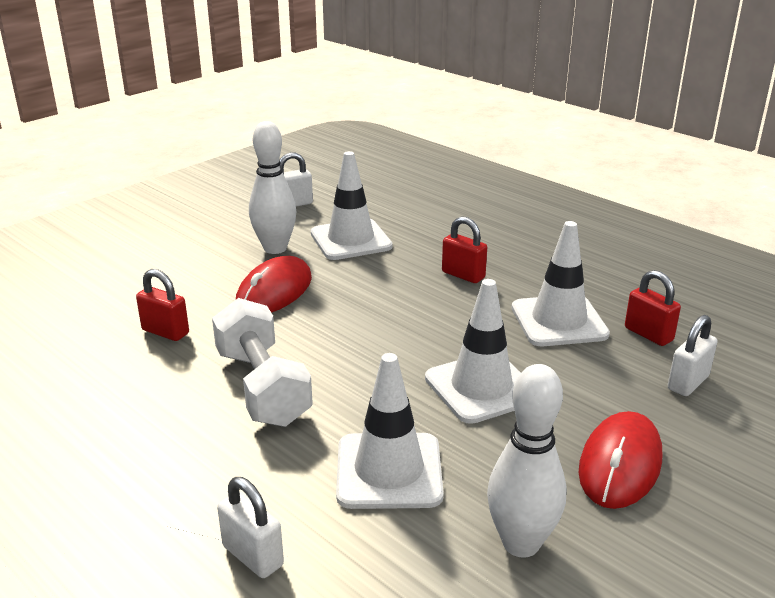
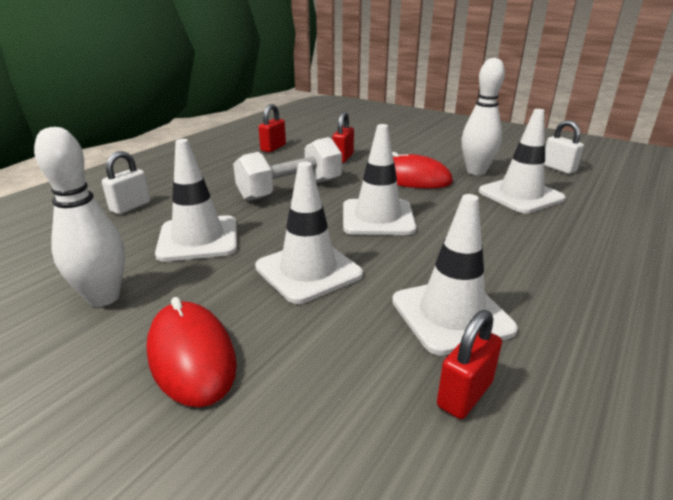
camera: 80 degrees right, 0 degrees up
(373, 330) = (377, 218): none -> white traffic cone
(463, 275) = (506, 251): red padlock -> red padlock (273, 148)
(620, 464) = (191, 356): red mouse -> red mouse turned 45 degrees clockwise
(688, 383) = (356, 429): white padlock -> none

